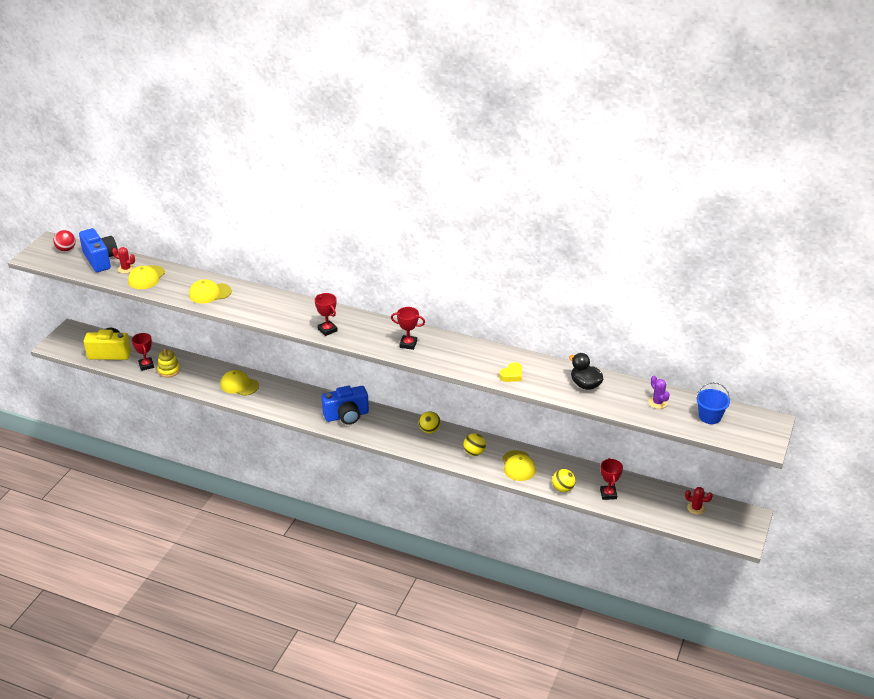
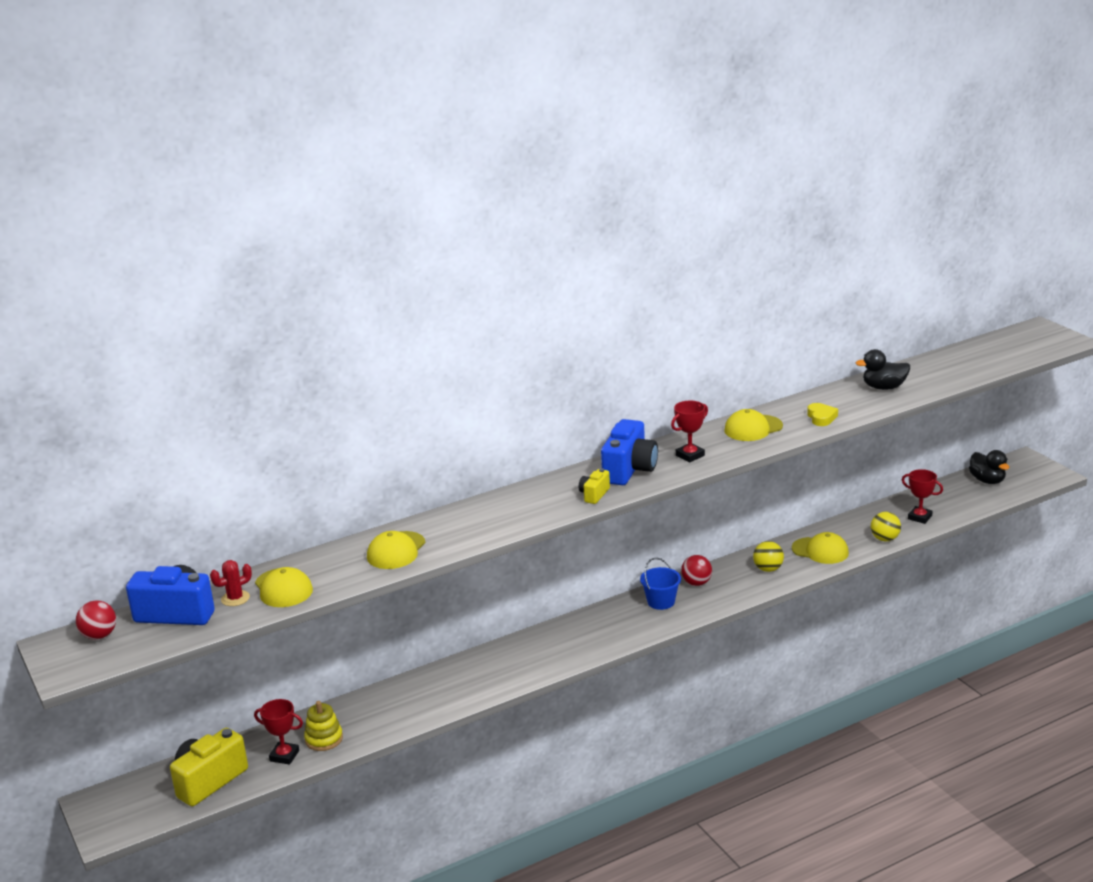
camera: 50 degrees left, 10 degrees down
(239, 385) = (436, 689): yellow cap -> yellow cap (753, 428)
(327, 330) = (594, 495): red trophy -> yellow camera
(346, 416) = (601, 629): blue camera -> blue camera (629, 470)
(429, 430) = (696, 583): yellow ball -> red ball
(657, 402) = (953, 364): purple cactus -> none
(696, 508) = (987, 480): red cactus -> black duck
(710, 417) = (1002, 349): blue bucket -> blue bucket (661, 602)

